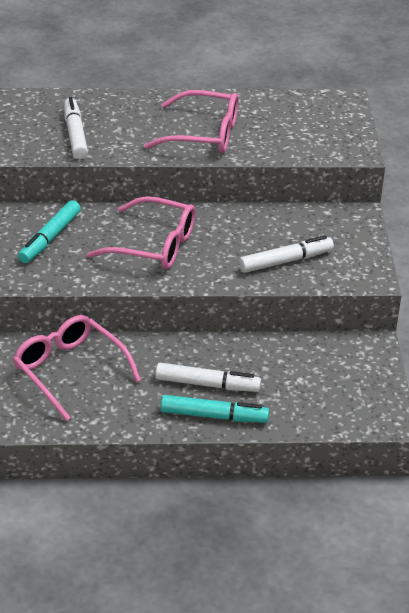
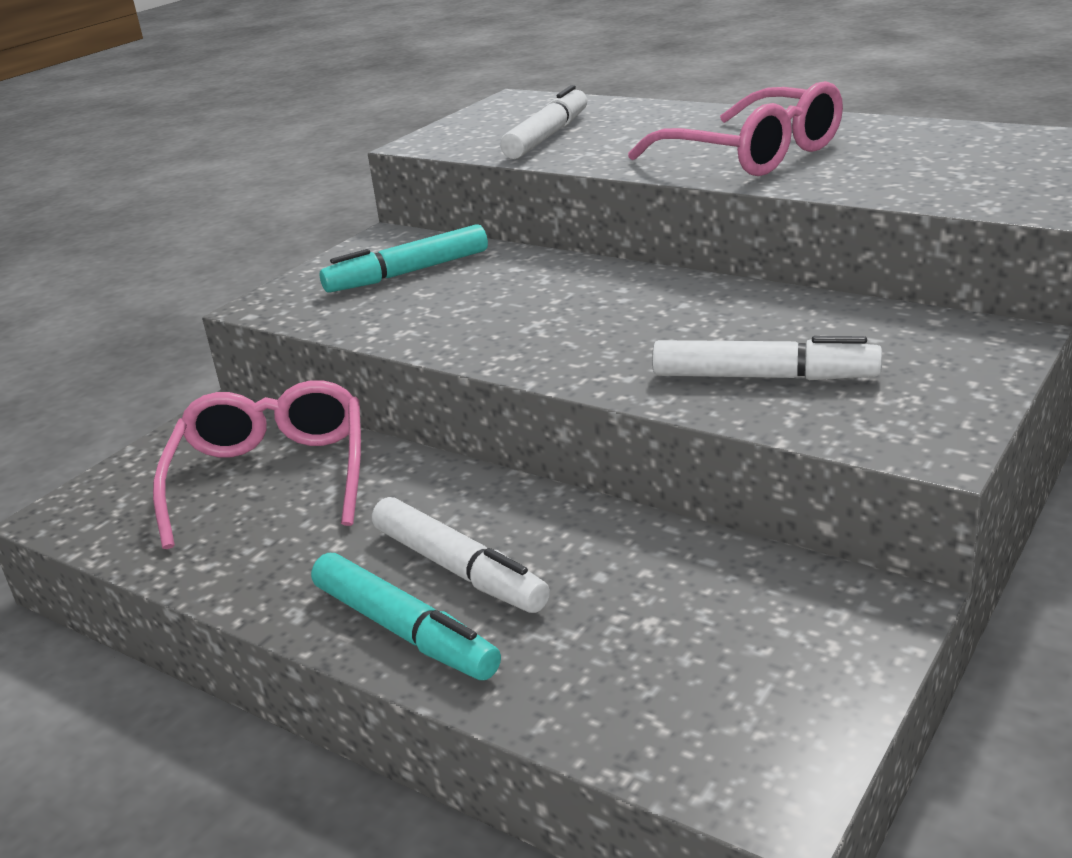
camera: 40 degrees right, 10 degrees down
(154, 245) = (550, 309): pink glasses -> none

